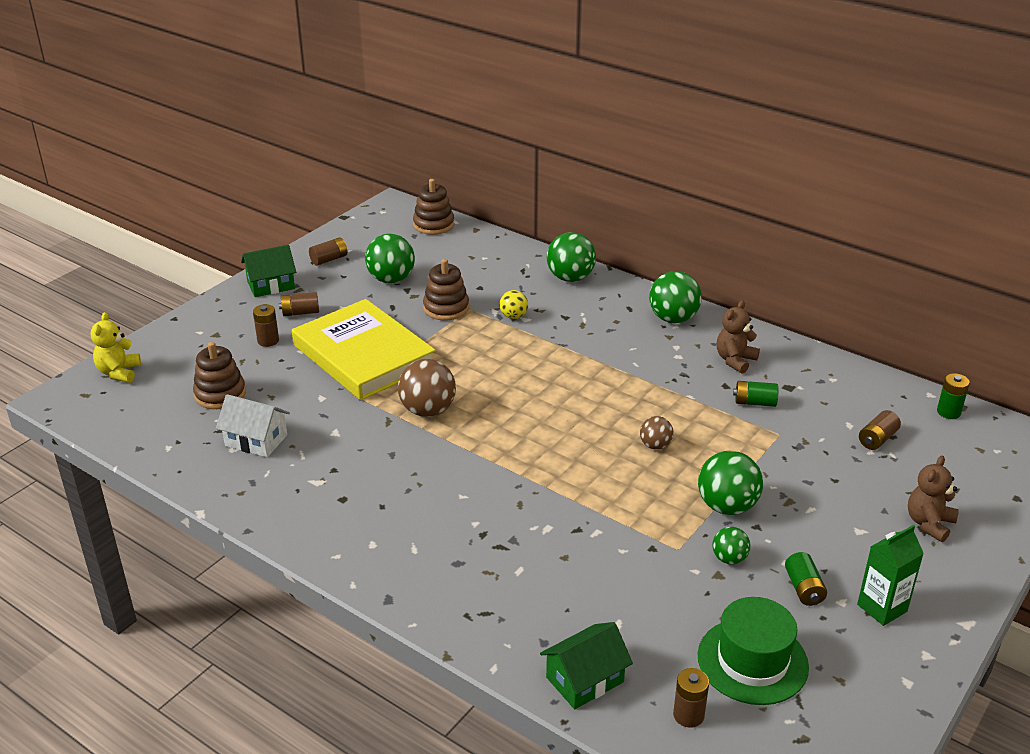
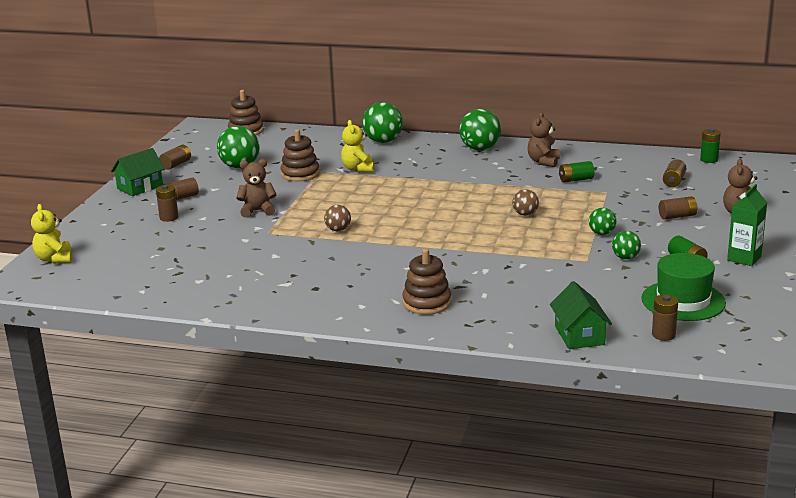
camera: 20 degrees left, 10 degrees down
(220, 394) = (157, 254): brown stacking toy -> brown stacking toy (427, 303)
(256, 440) = (214, 272): white house -> none
(364, 355) = (257, 211): yellow book -> brown teddy bear
(428, 410) = (338, 230): brown ball -> brown ball, size x0.56
(513, 316) = (358, 169): yellow ball -> yellow teddy bear
(585, 679) = (579, 335): green house -> green house turned 45 degrees counterclockwise
(727, 506) = (601, 233): green ball -> green ball, size x0.56
(842, 504) = (677, 216): none -> brown battery

